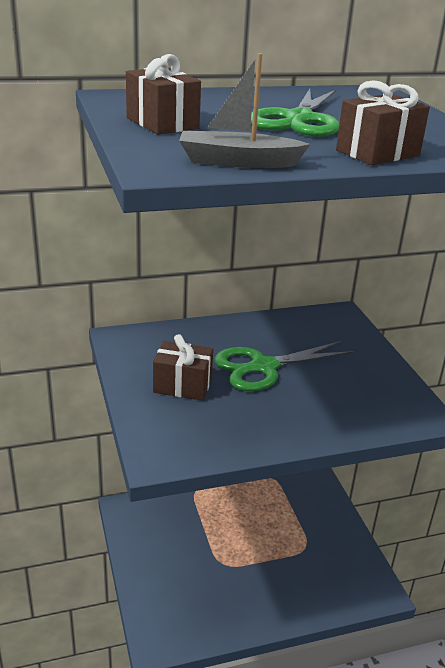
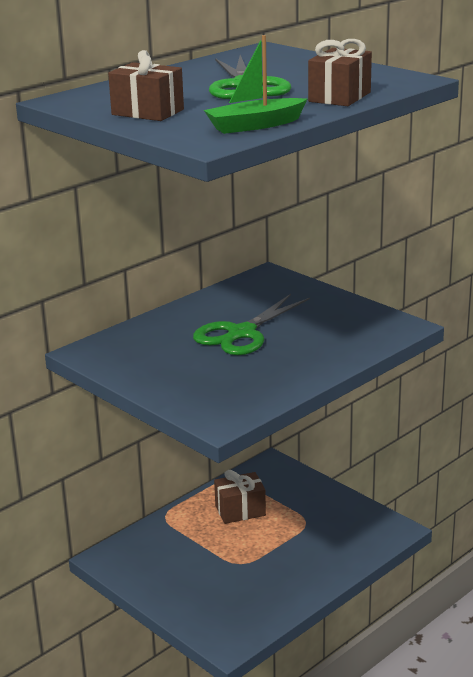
camera: 25 degrees left, 5 degrees down
(182, 385) = (185, 368): brown gift -> brown gift (240, 510)
(238, 162) = (255, 125): grey boat -> green boat

